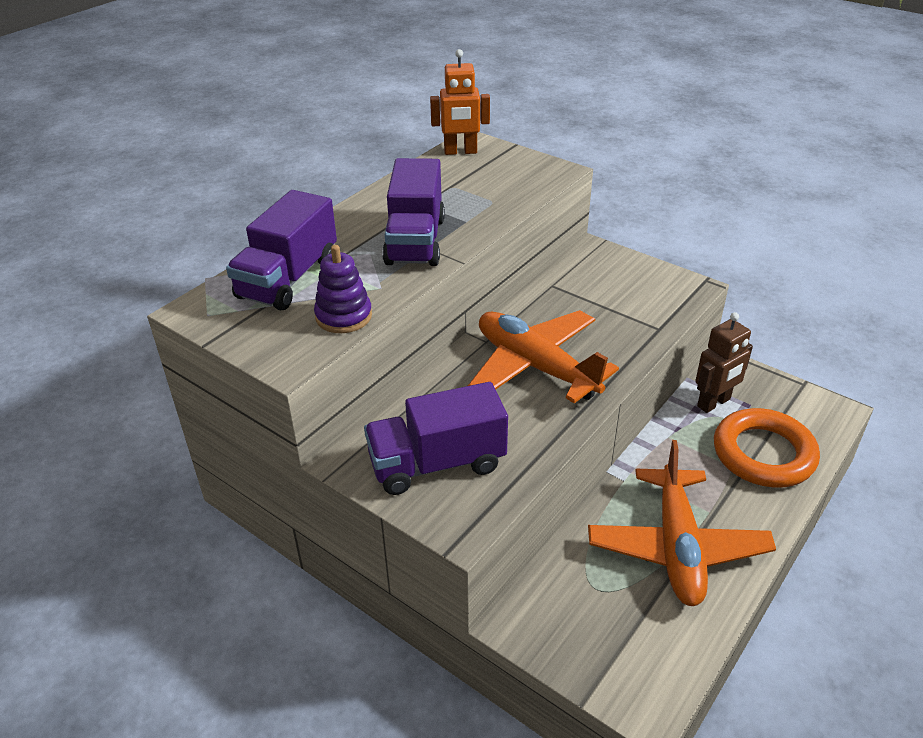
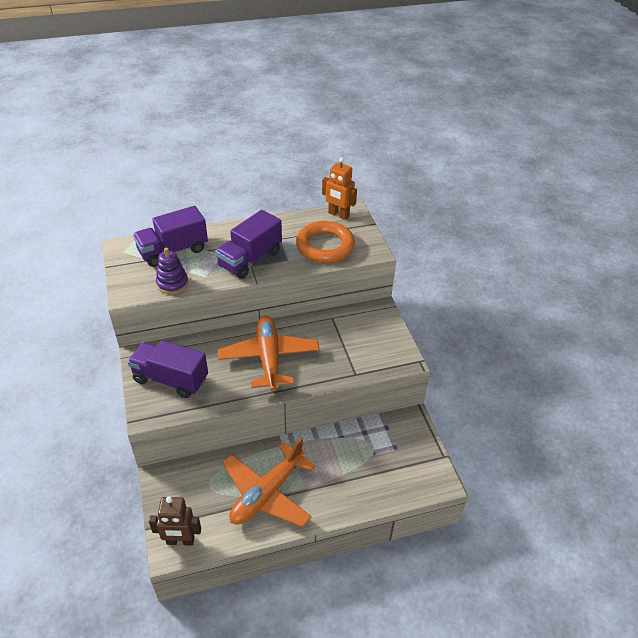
camera: 35 degrees right, 5 degrees up
(714, 403) = (378, 435): brown robot -> brown robot (180, 541)
(763, 454) = (369, 478): orange ring -> orange ring (325, 246)

